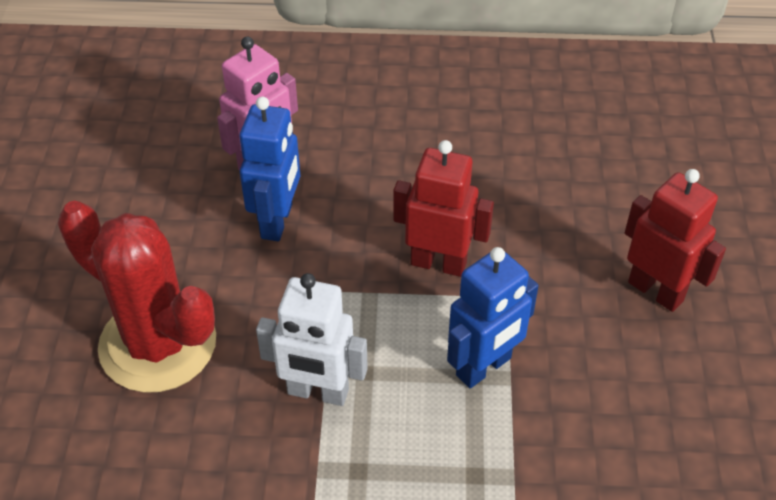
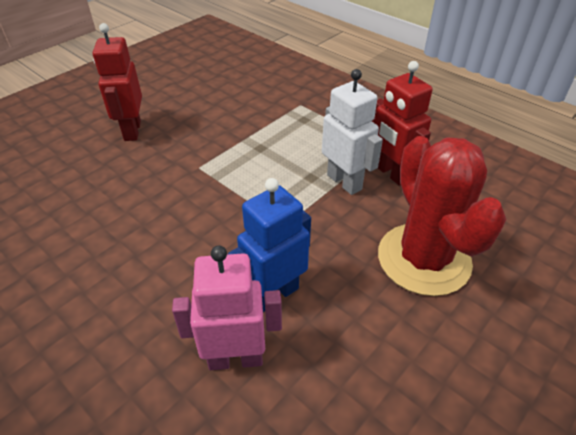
camera: 140 degrees left, 5 degrees down
(438, 263) = (209, 203): red robot -> red robot (391, 173)
(484, 367) = (251, 148): blue robot -> none

